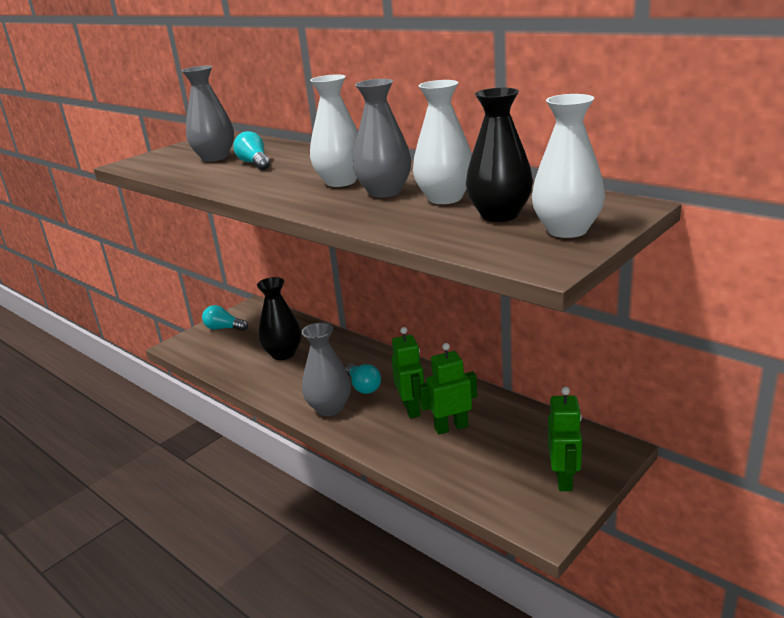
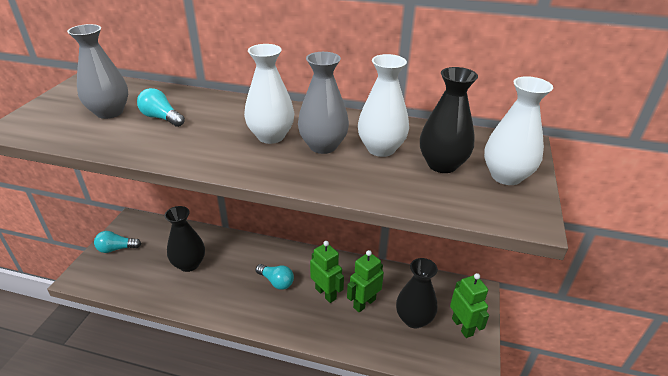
camera: 30 degrees left, 10 degrees up
(329, 408) = (261, 309): grey vase -> none
(503, 456) = (414, 319): none -> black vase

